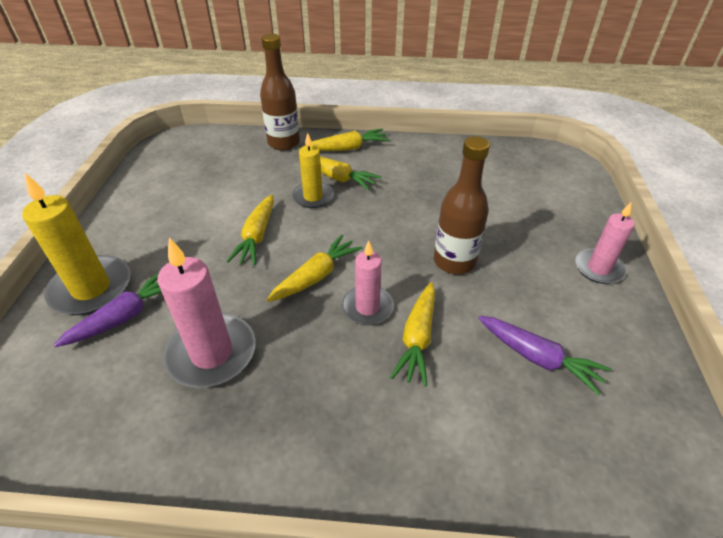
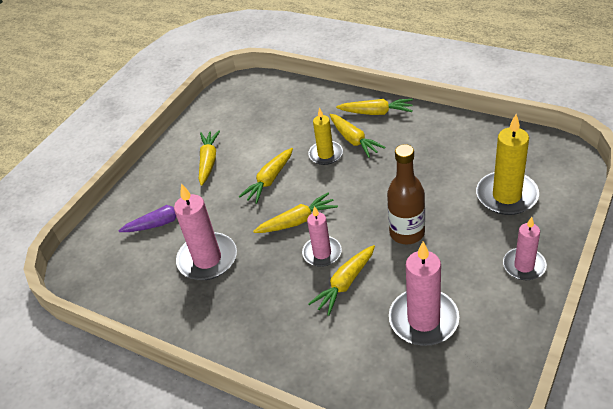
camera: 30 degrees right, 0 degrees up
(91, 288) = (150, 197): yellow candle -> yellow candle (506, 196)
(164, 229) = (208, 161): none -> yellow carrot
(283, 143) = (325, 98): brown bottle -> none
(537, 358) = (423, 319): purple carrot -> pink candle

